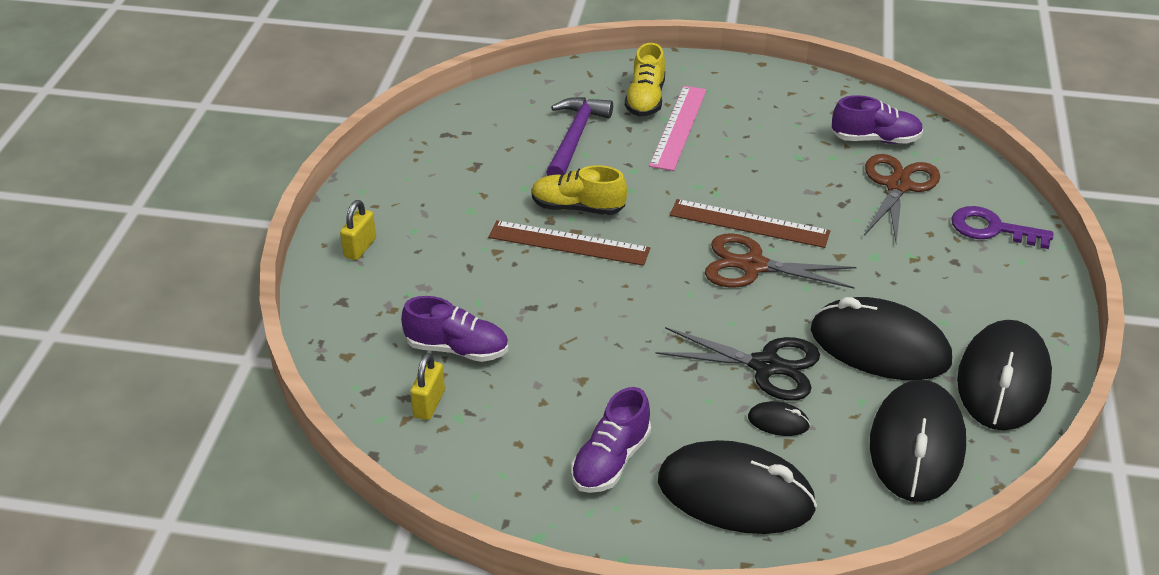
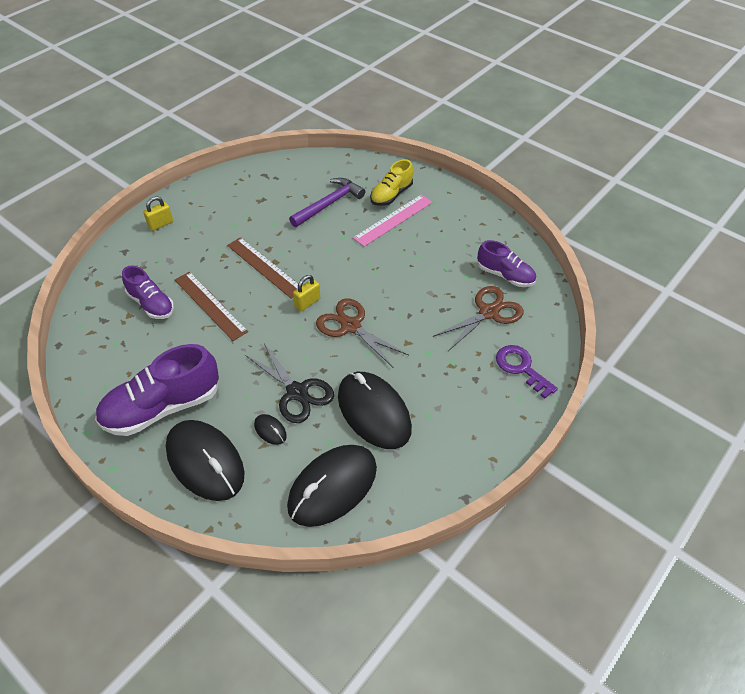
camera: 30 degrees right, 10 degrees up
(429, 404) = (109, 329): yellow padlock -> yellow padlock (307, 303)
(577, 208) = (290, 247): yellow shoe -> none
(610, 460) = (162, 407): purple shoe -> purple shoe, size x1.68
(749, 223) = (374, 298): brown ruler -> brown ruler (210, 305)
(1003, 380) = (426, 472): black mouse -> none

